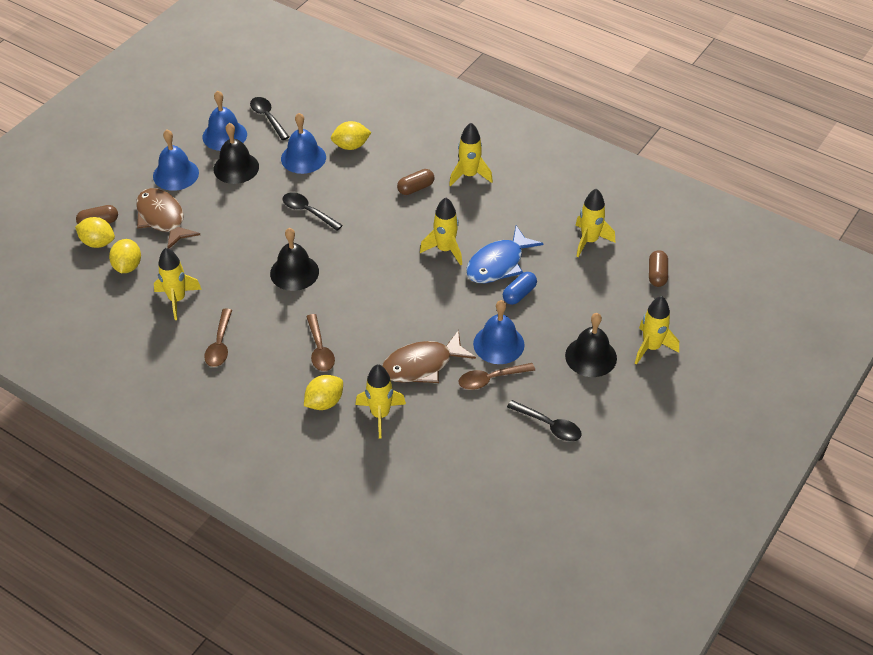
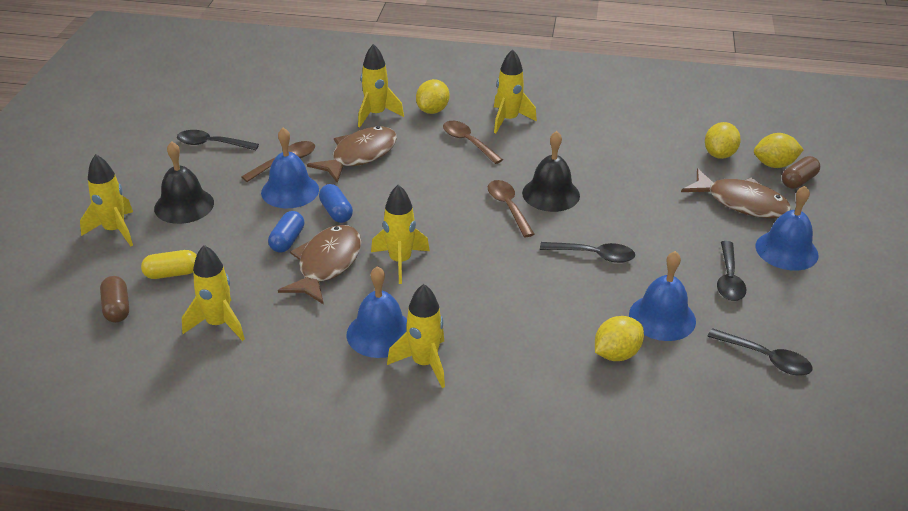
camera: 155 degrees right, 10 degrees down
(127, 266) = (719, 154): yellow lemon -> yellow lemon turned 45 degrees clockwise
(177, 300) = (640, 143): yellow rocket -> yellow rocket (508, 120)
(220, 345) = (563, 123): brown spoon -> brown spoon (508, 207)
(224, 135) = (790, 315): blue bell -> blue bell (380, 333)
(236, 168) = (729, 279): black bell -> black spoon
(415, 188) = (485, 323): brown capsule -> none
(470, 309) = (336, 212): none -> blue capsule
(498, 264) = (327, 264): blue fish -> brown fish
(613, 291) = (172, 273): none -> yellow capsule

